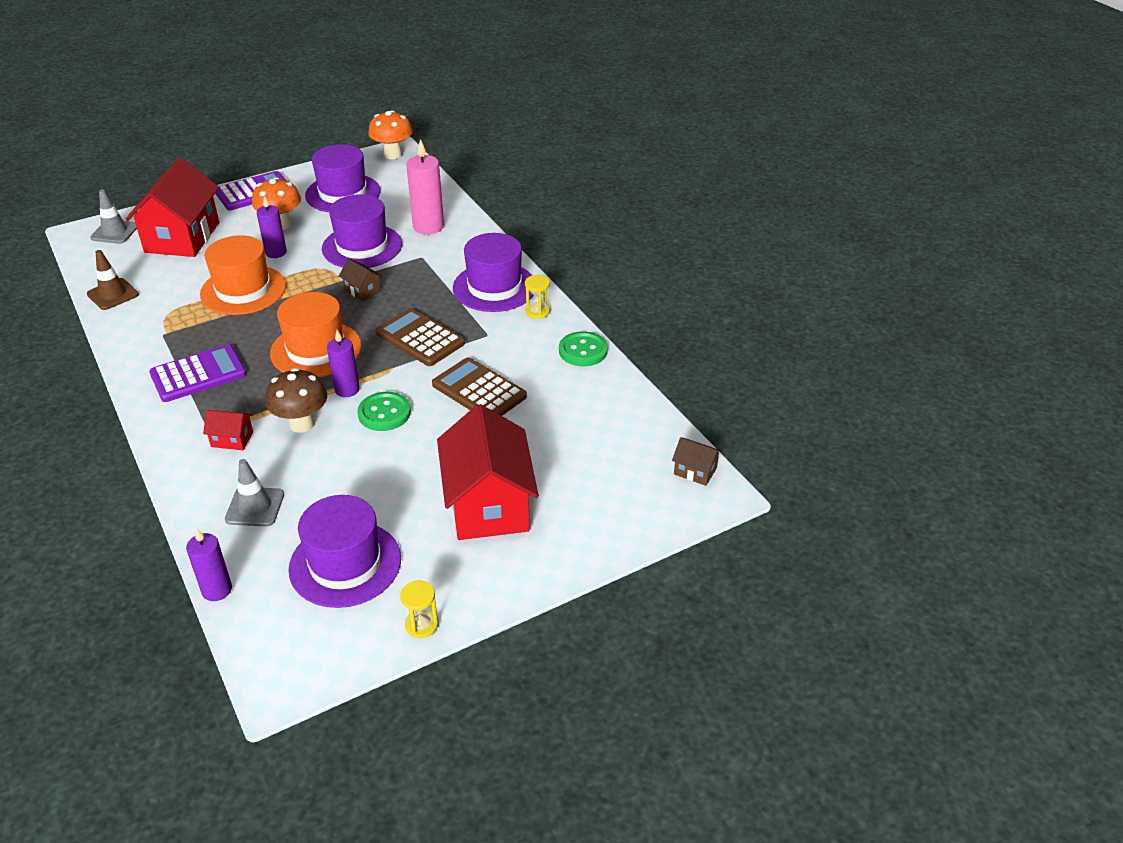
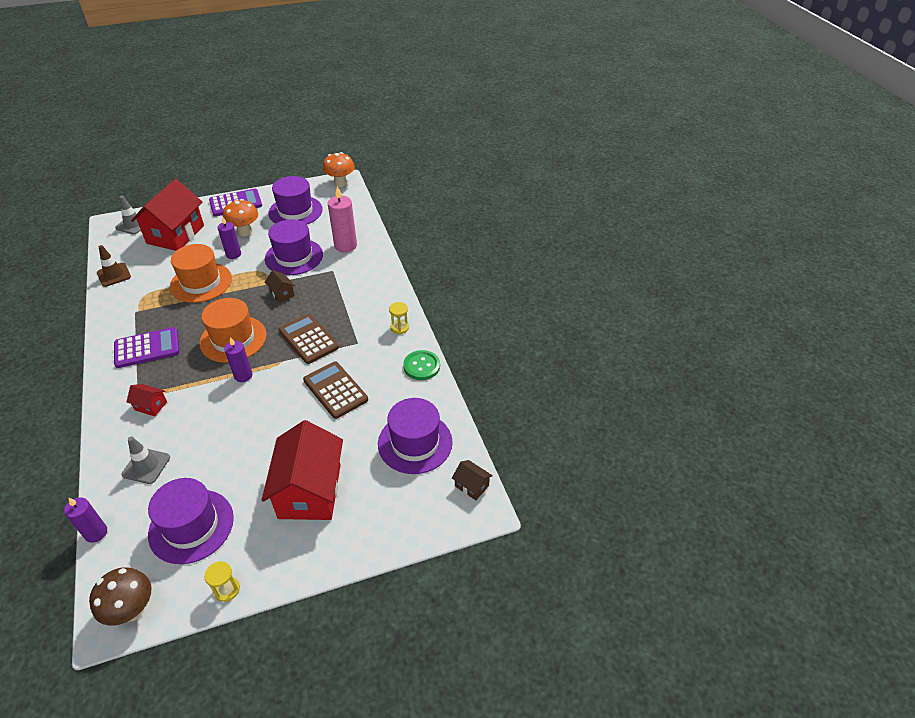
camera: 10 degrees right, 5 degrees up
(302, 424) = (202, 400): brown mushroom -> brown mushroom (132, 610)
(384, 413) = (262, 399): green button -> none
(494, 287) = (375, 303): purple hat -> purple hat (415, 443)

